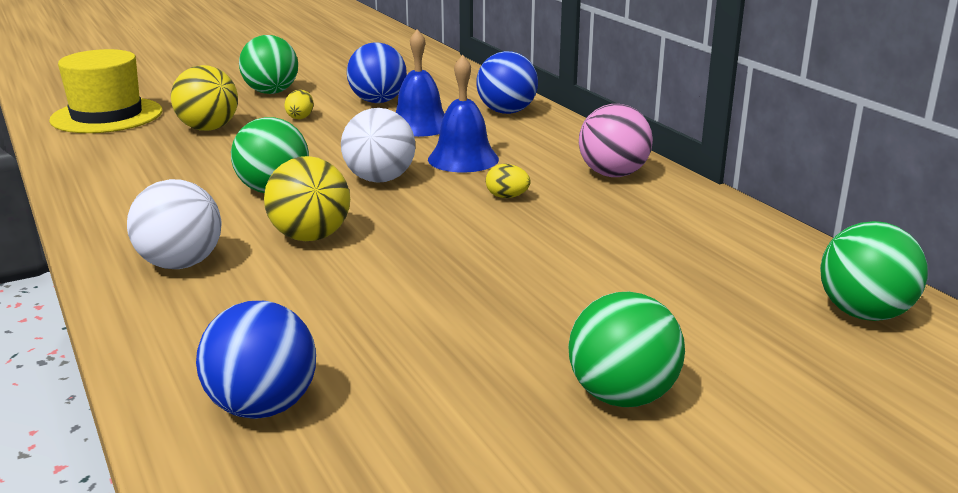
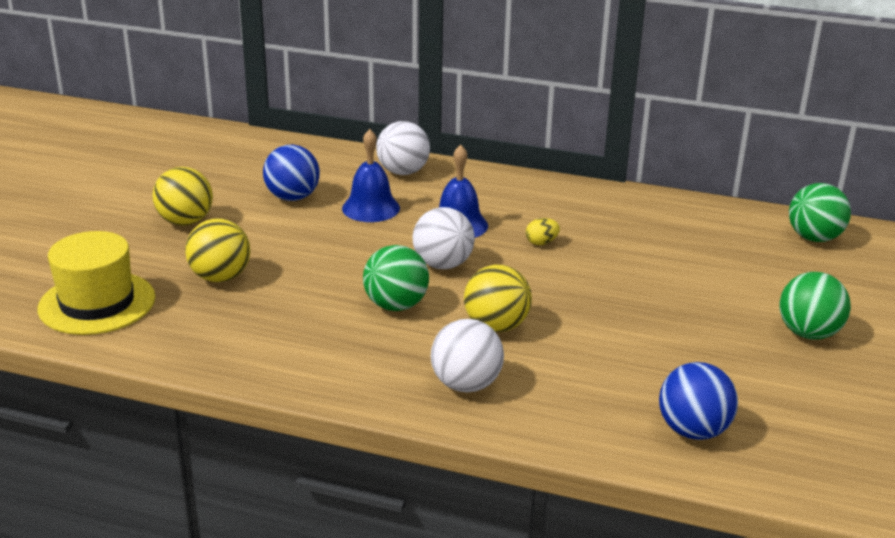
camera: 45 degrees left, 5 degrees up
(271, 92) = (185, 222): green ball -> yellow ball
(300, 117) = (268, 236): yellow egg -> none
(506, 112) = (403, 172): blue ball -> white ball
(613, 174) = (563, 199): pink ball -> none

